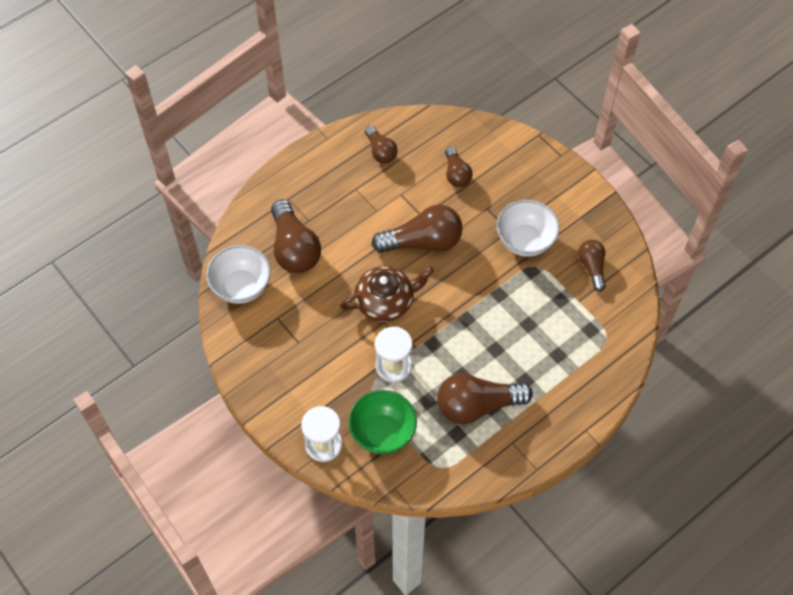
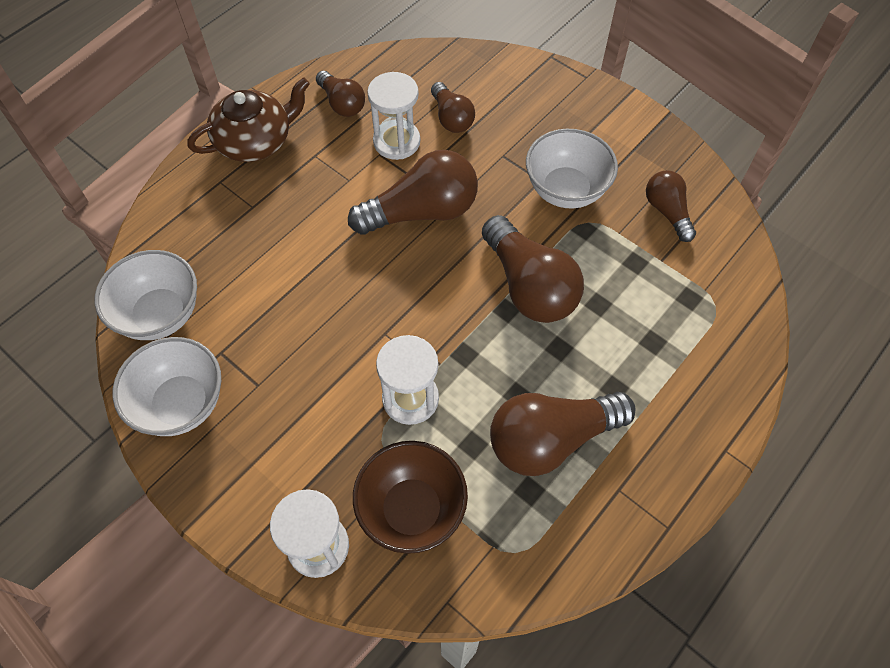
camera: 10 degrees left, 0 degrees up
(250, 346) = (181, 404): none -> white bowl
(294, 248) = (235, 248): brown light bulb -> brown light bulb (529, 286)
(383, 433) = (412, 509): green bowl -> brown bowl
(385, 301) = (382, 303): brown teapot -> brown teapot (255, 141)
(414, 187) = (396, 142): none -> white hourglass

